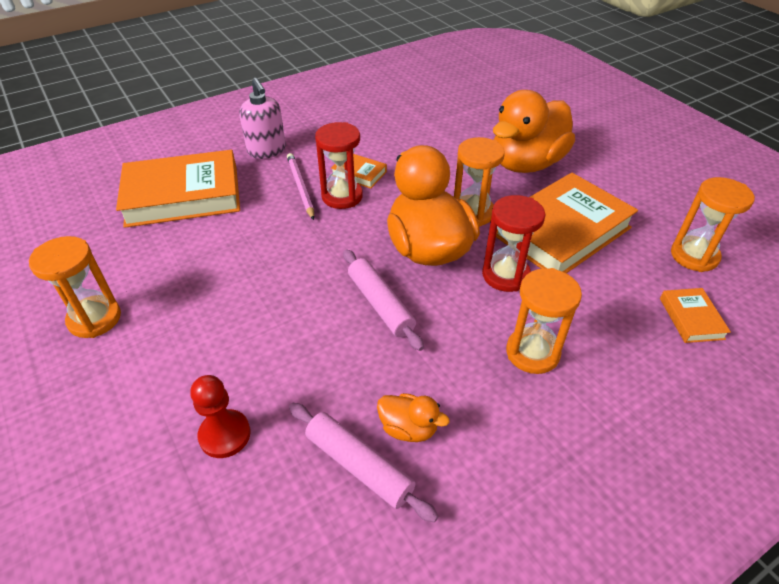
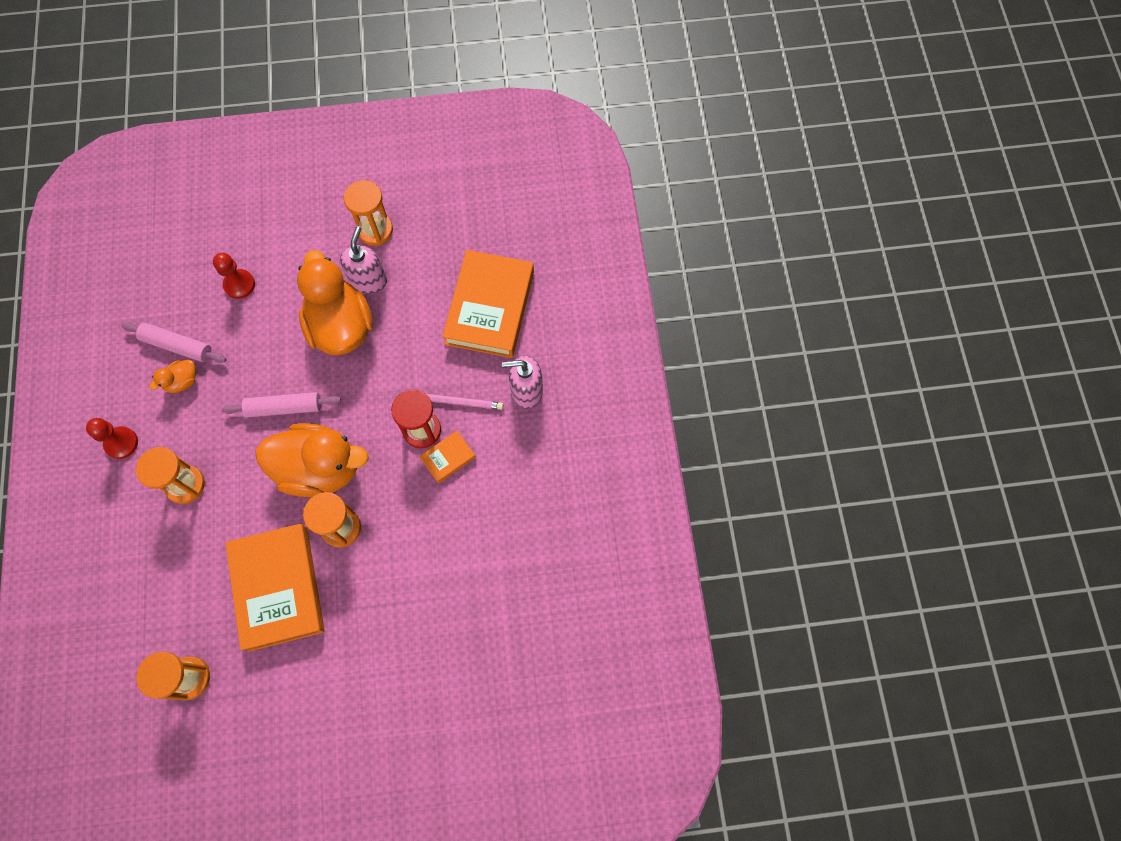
camera: 115 degrees right, 25 degrees up
(176, 297) = (368, 281): none -> pink soap dispenser
(359, 465) = (177, 346): pink rolling pin -> pink rolling pin turned 45 degrees clockwise
(505, 275) = (259, 510): red hourglass -> none
(526, 164) = (382, 621): orange duck -> orange duck (341, 326)
(539, 455) = (121, 443): none -> red pawn
(691, 318) = (142, 618): orange book -> none

